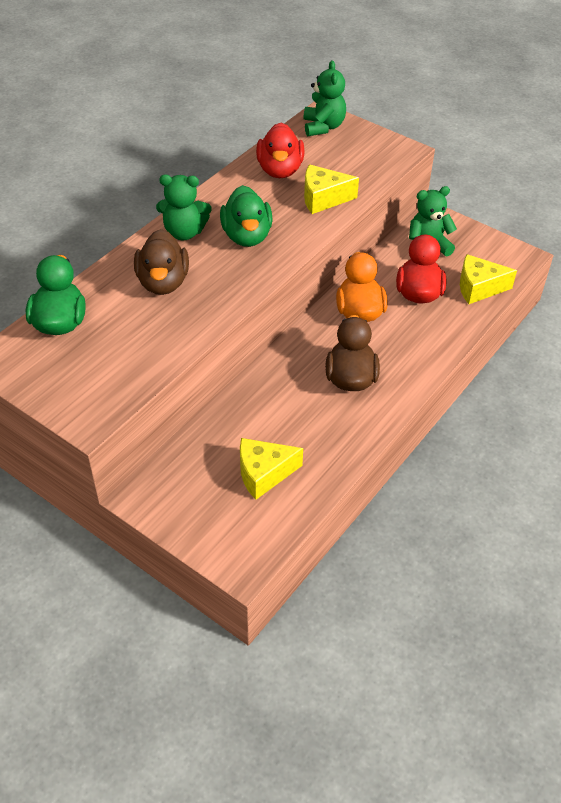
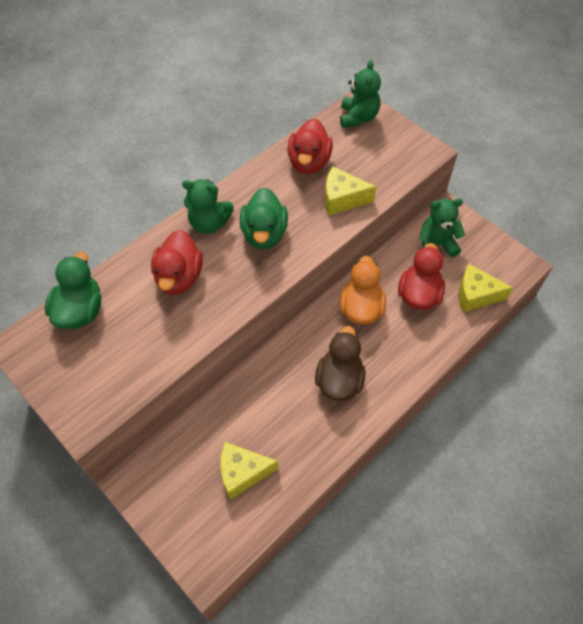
camera: 10 degrees right, 10 degrees up
(163, 282) = (179, 277): brown duck -> red duck

